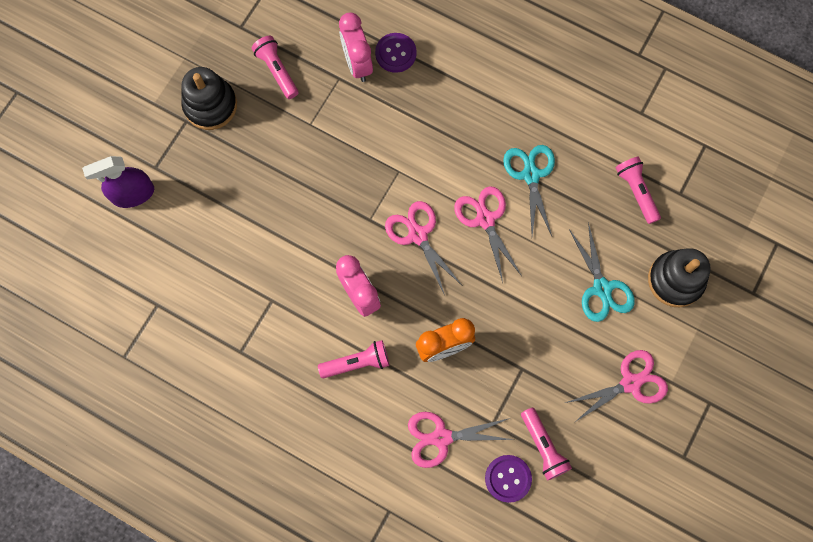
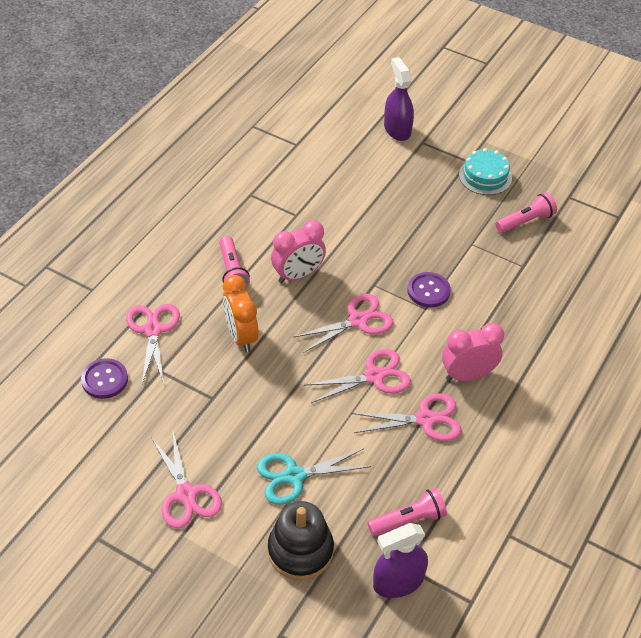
camera: 90 degrees right, 25 degrees down
(210, 105) = (485, 176): black stacking toy -> turquoise cake
(357, 64) = (540, 280): pink clock -> pink clock (467, 375)
(395, 53) = (556, 311): purple button -> purple button (428, 291)
(531, 175) = (425, 419): turquoise scissors -> pink scissors
(543, 446) = (131, 410): pink flashlight -> none
(694, 201) = (398, 581): none -> purple spray bottle

